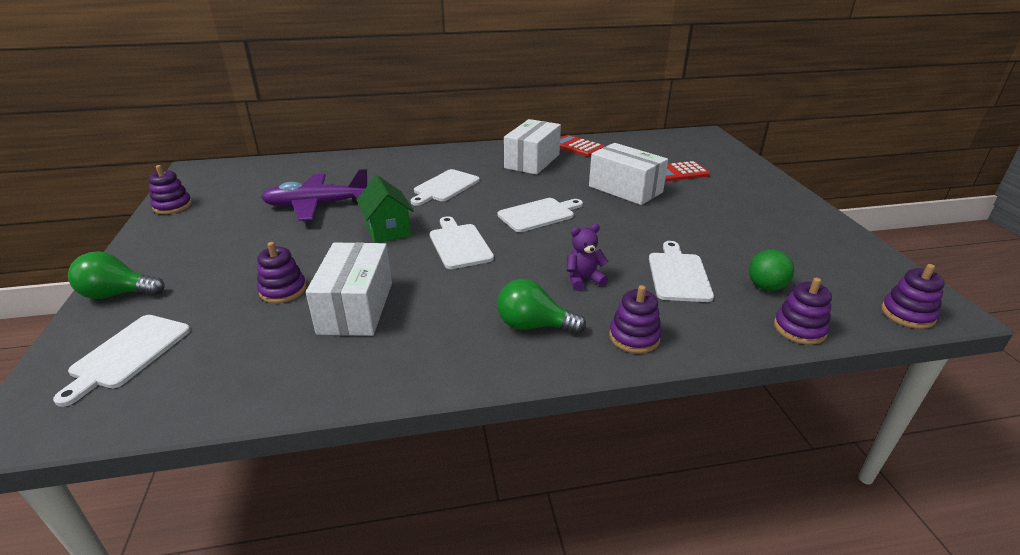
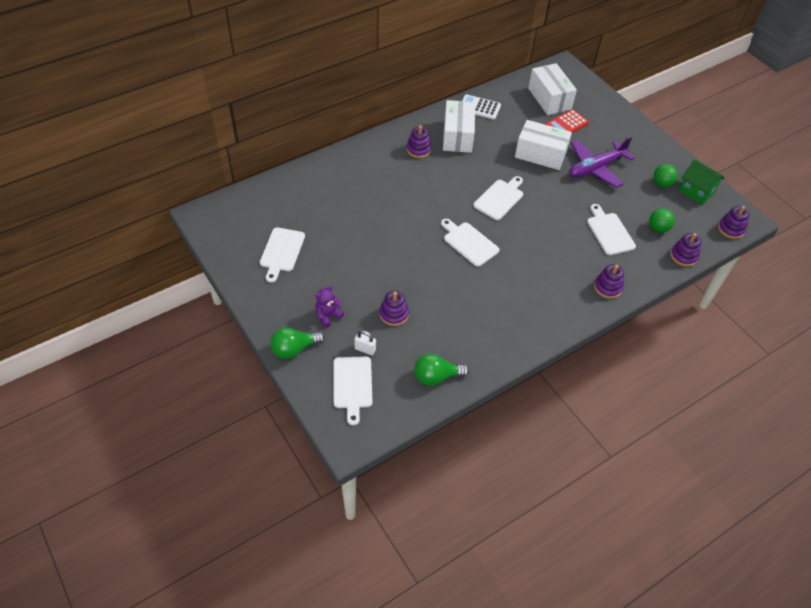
camera: 25 degrees left, 20 degrees up
(173, 206) = (234, 262): purple stacking toy -> purple stacking toy (418, 149)
(199, 317) = (365, 349): none -> white padlock
(316, 205) = (341, 231): purple plane -> purple plane (595, 168)
(356, 307) = (448, 313): white box -> white box (549, 99)
(388, 230) = (413, 242): green house -> green house (696, 191)
(445, 187) = (416, 185): white cutting board -> white cutting board (281, 252)
(533, 325) = (553, 295): green light bulb -> green light bulb (436, 376)
(577, 146) = (479, 107): red calculator -> white calculator
(583, 280) = (560, 252): purple teddy bear -> purple teddy bear (328, 316)
(795, 243) = (662, 184): none -> green ball

